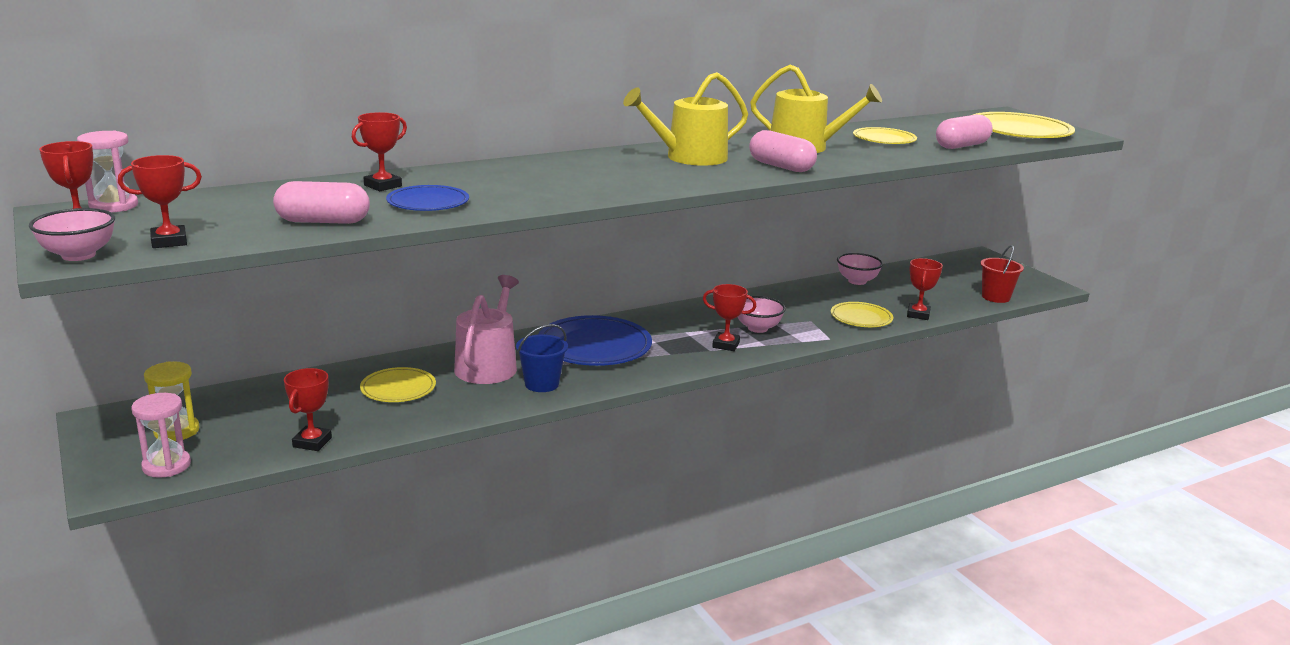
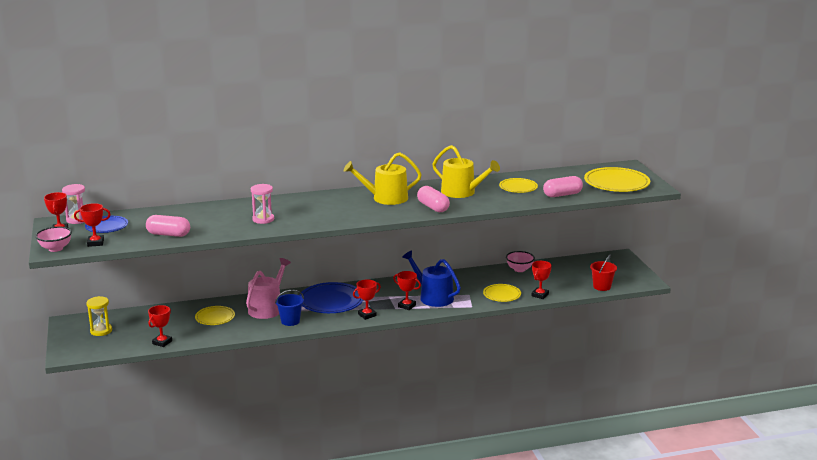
camera: 15 degrees right, 0 degrees up
(166, 466) = (92, 348): pink hourglass -> pink hourglass (263, 219)
(383, 186) = (208, 212): red trophy -> red trophy (367, 315)
(428, 202) = (224, 224): blue plate -> blue plate (107, 226)
(758, 328) = (433, 297): pink bowl -> blue watering can

